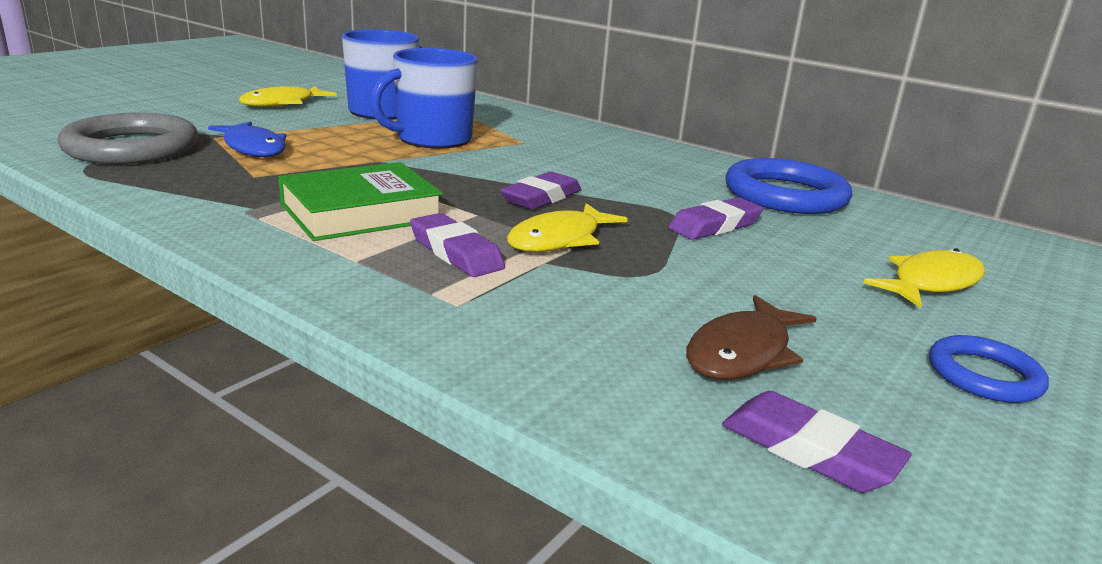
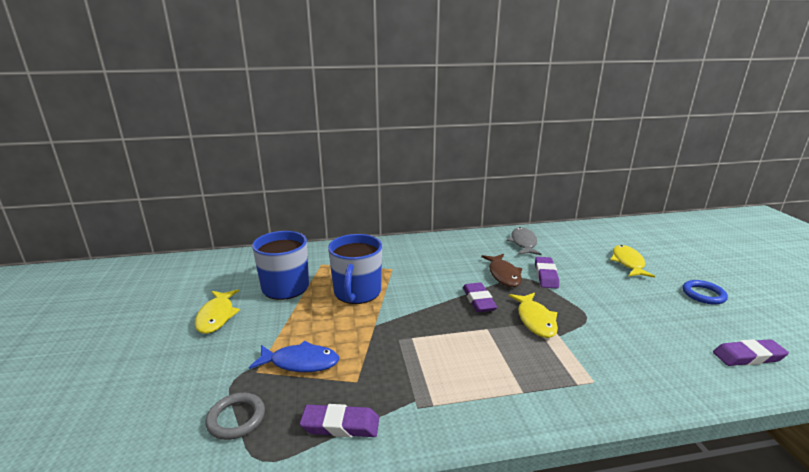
camera: 45 degrees left, 0 degrees up
(132, 148) = (236, 418): grey ring -> grey ring, size x0.55
(361, 212) = (454, 364): green book -> none
(455, 252) = (532, 356): purple eraser -> purple eraser (340, 425)
(742, 352) = (670, 331): brown fish -> brown fish (503, 275)
(785, 195) = (523, 243): blue ring -> grey fish

